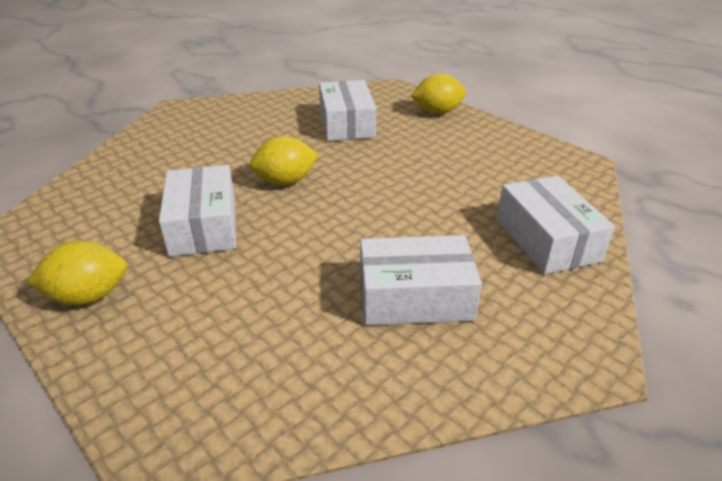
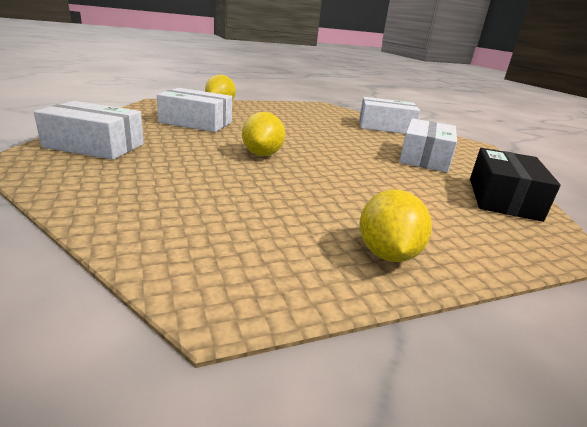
camera: 70 degrees left, 10 degrees down
(203, 225) = (302, 190): white box -> white box (94, 145)
(297, 389) = (503, 198): none -> black box

